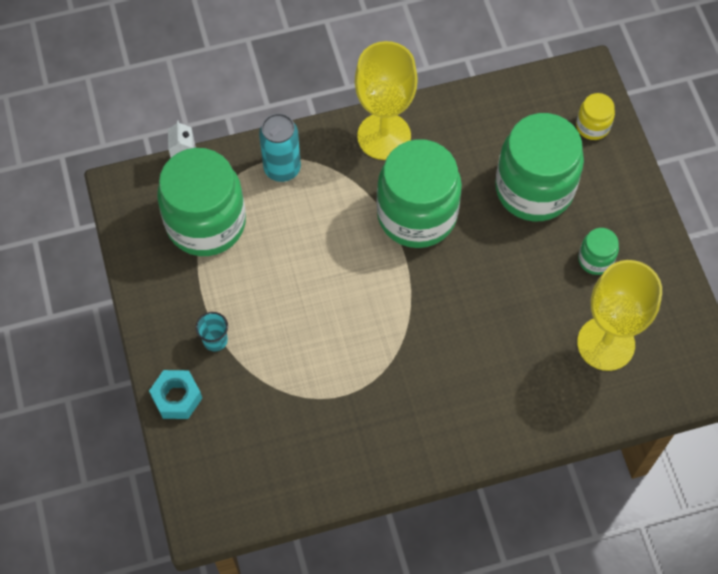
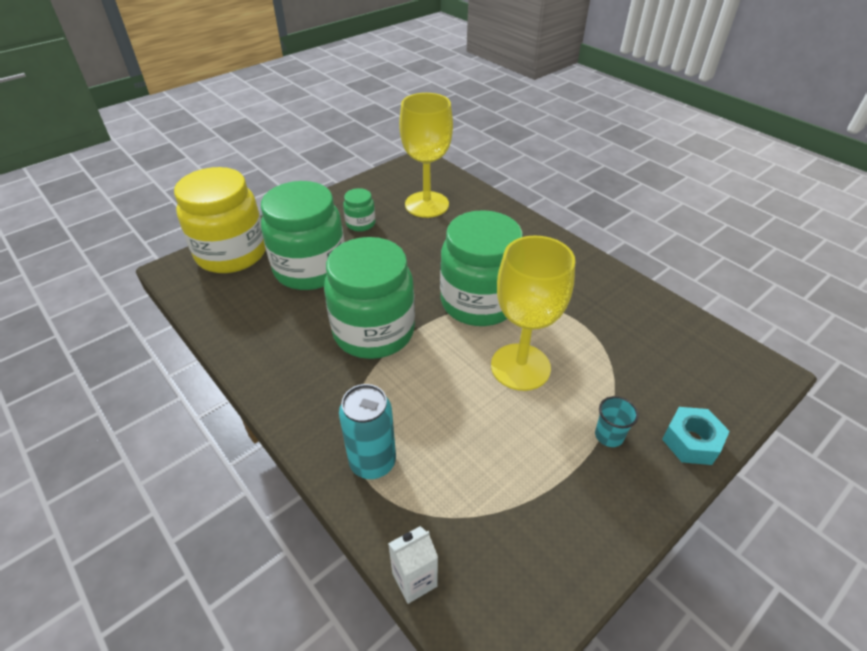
camera: 115 degrees left, 20 degrees down
(206, 223) = (484, 511): green jar -> green jar (479, 302)
(384, 136) = (292, 386): yellow goblet -> yellow goblet (520, 367)
(592, 126) = (231, 253): yellow jar -> yellow jar, size x2.25

